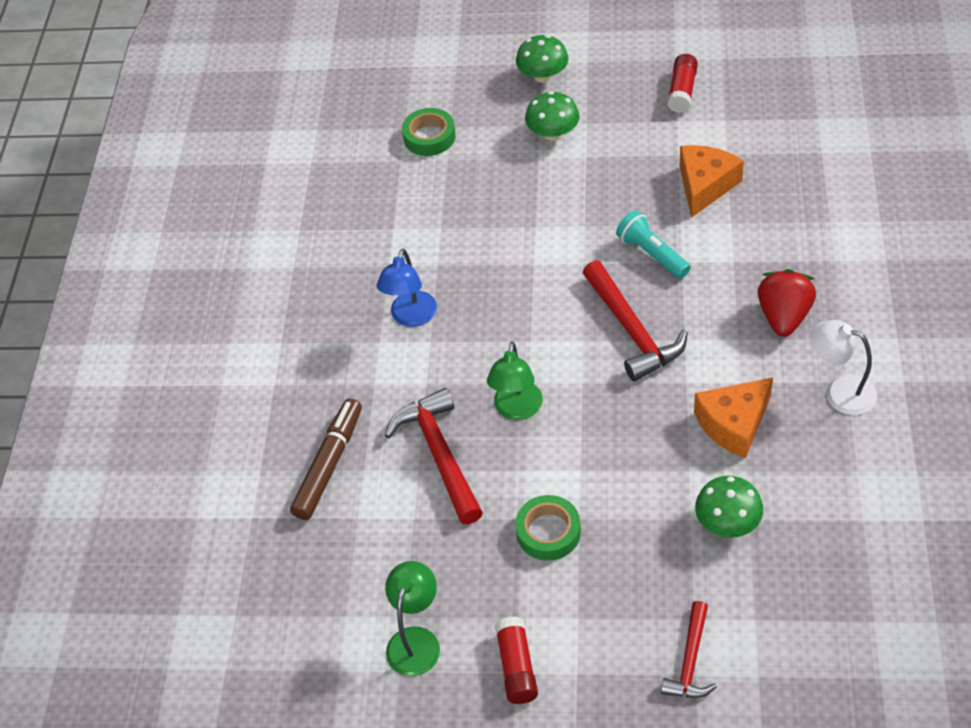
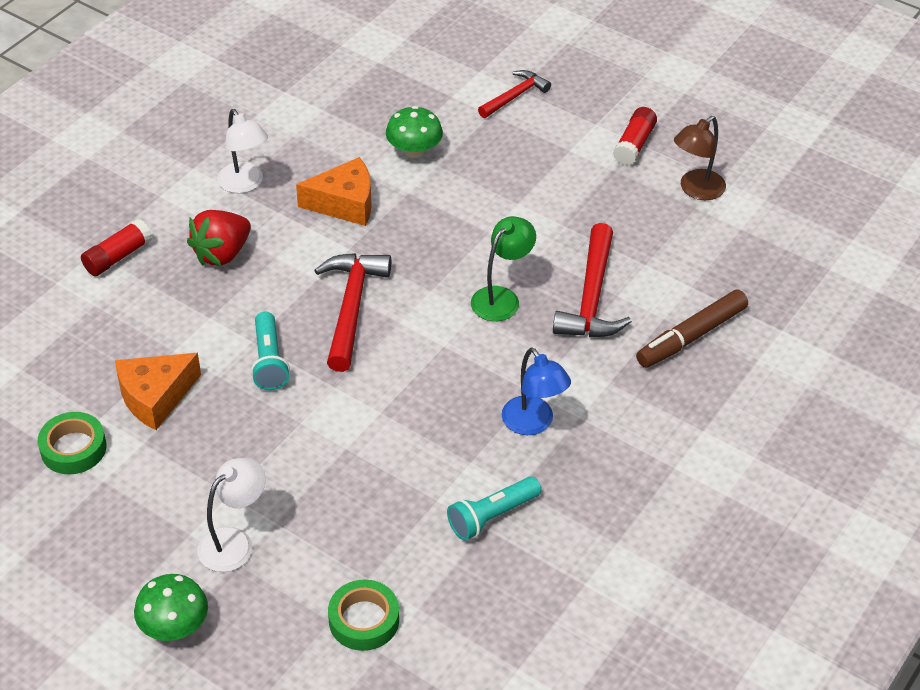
camera: 155 degrees left, 5 degrees down
(393, 237) = (492, 516): none -> turquoise flashlight
(411, 317) = (533, 424): blue lamp -> blue lamp turned 105 degrees clockwise
(416, 640) = (696, 190): green lamp -> brown lamp
(548, 532) = (548, 206): green tape -> green tape (73, 448)
(553, 133) = (234, 542): green mushroom -> white lamp
(682, 91) = (60, 512): red glue stick -> red glue stick (117, 257)

